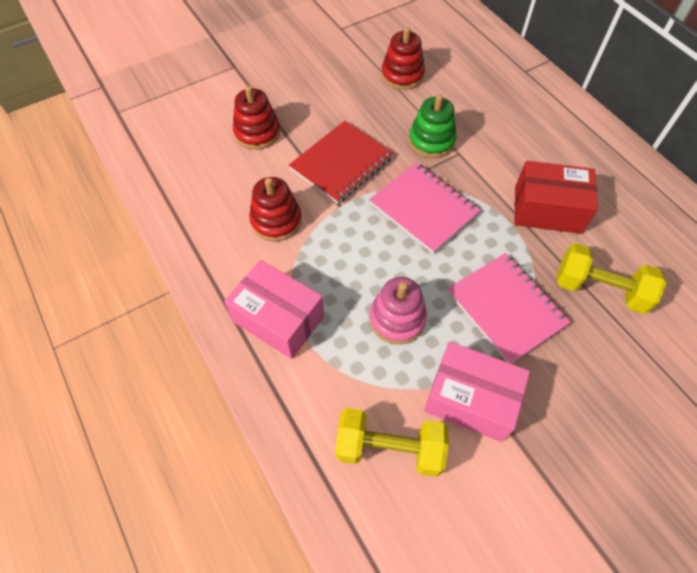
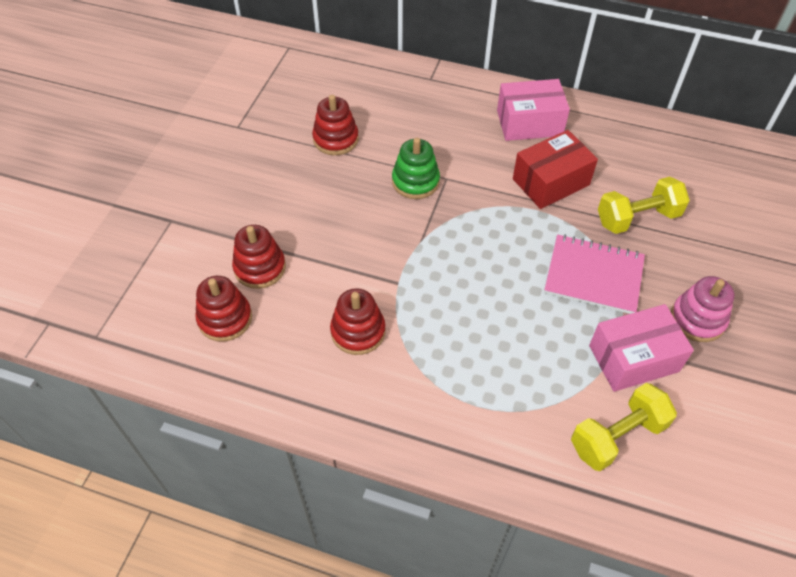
camera: 40 degrees left, 5 degrees down
(201, 152) = (225, 318): none -> red stacking toy
(278, 319) = (443, 408): pink box -> pink box (529, 123)
(341, 164) = (362, 247): red notebook -> none
(397, 319) = (530, 339): pink stacking toy -> pink stacking toy (697, 319)
(424, 209) = (464, 241): pink notebook -> none

